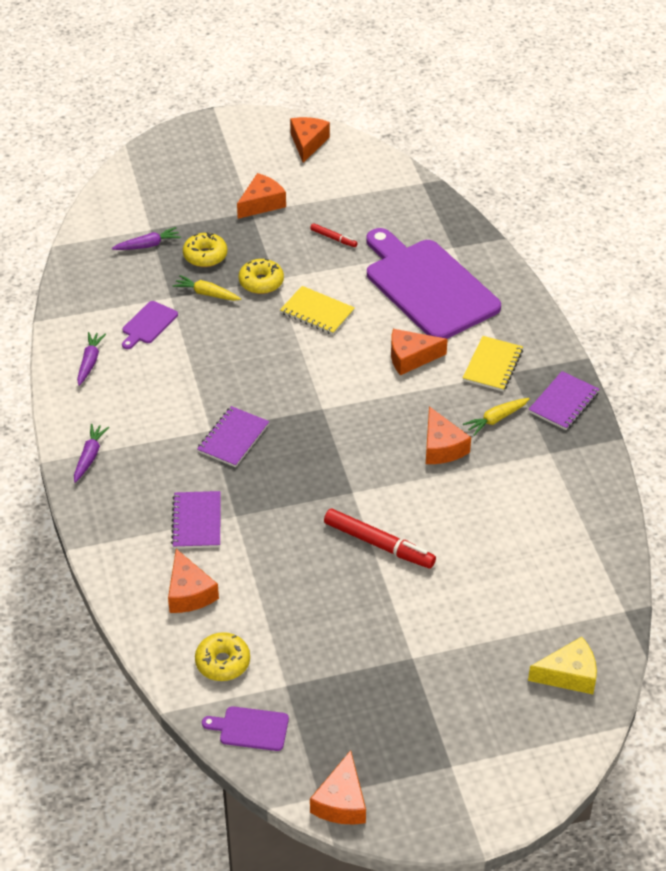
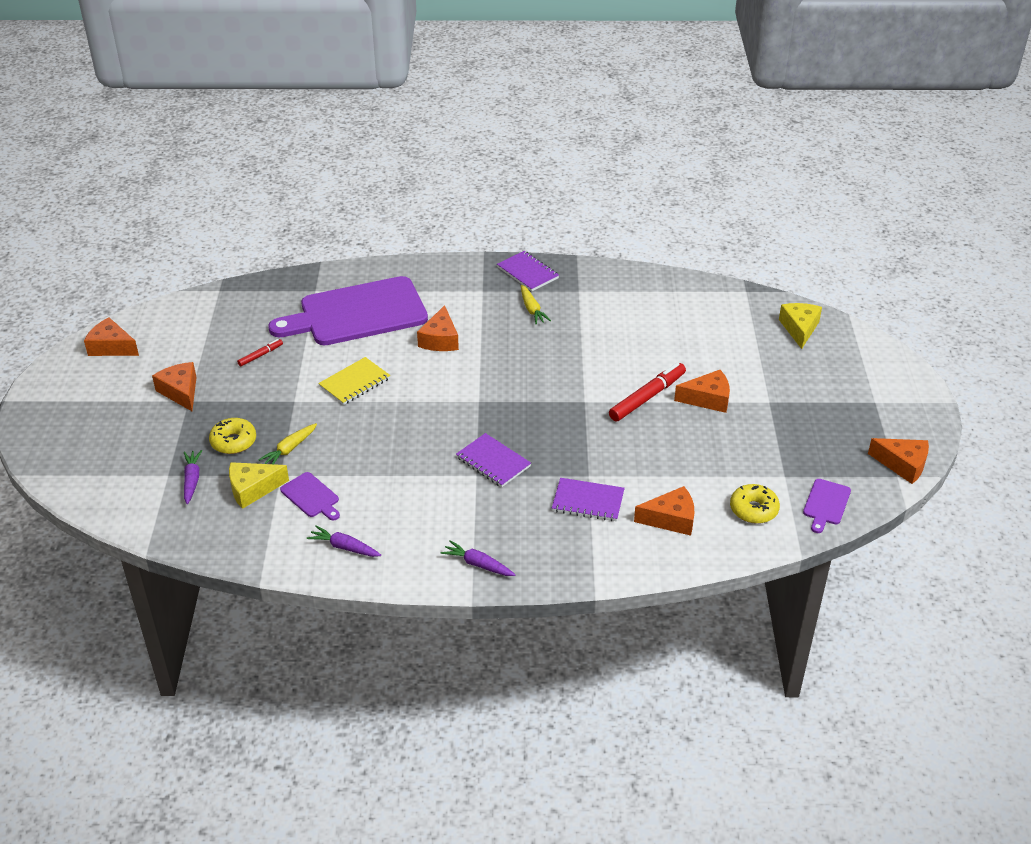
camera: 75 degrees left, 5 degrees down
(147, 285) = (253, 489): none -> yellow cheese
(261, 282) = (294, 411): yellow donut -> none
(442, 447) = (551, 343): orange cheese -> orange cheese (708, 399)
(492, 365) = (470, 298): yellow notebook -> none

